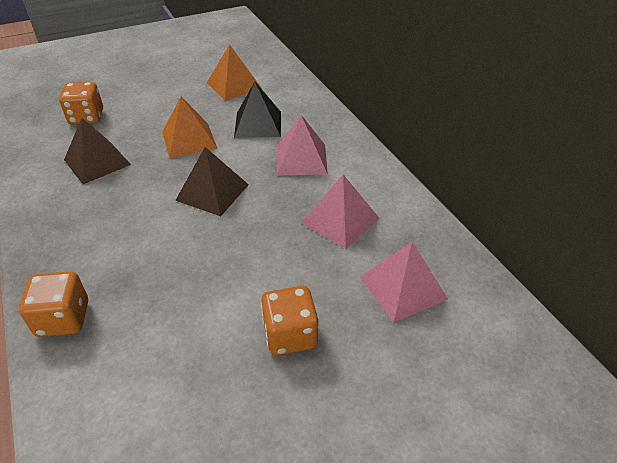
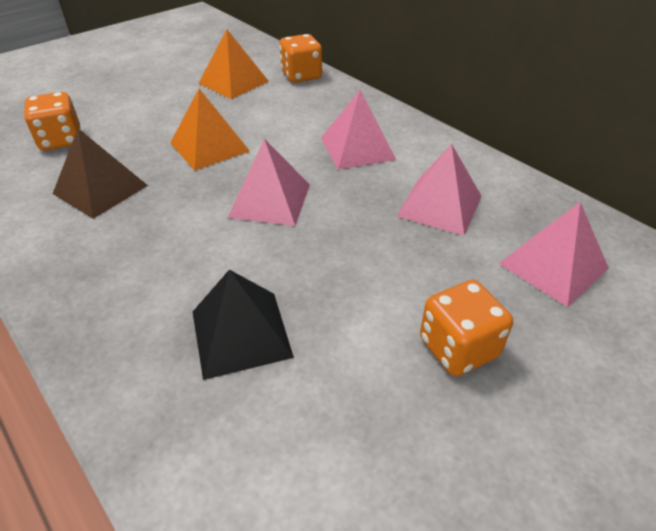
camera: 15 degrees left, 0 degrees up
(63, 319) = (146, 394): orange dice -> orange dice (301, 76)
(212, 192) = (270, 200): brown pyramid -> pink pyramid
(258, 124) = (285, 118): black pyramid -> black pyramid (240, 333)

